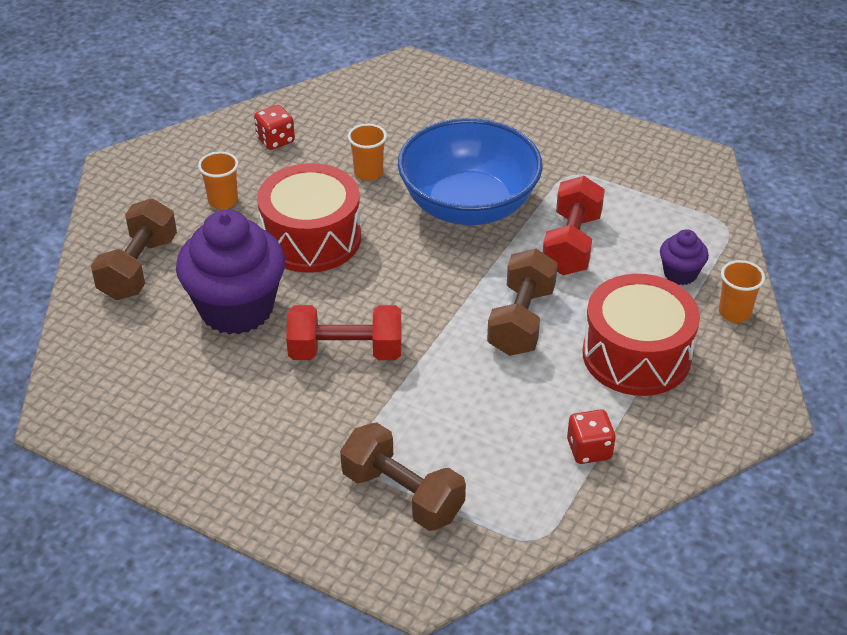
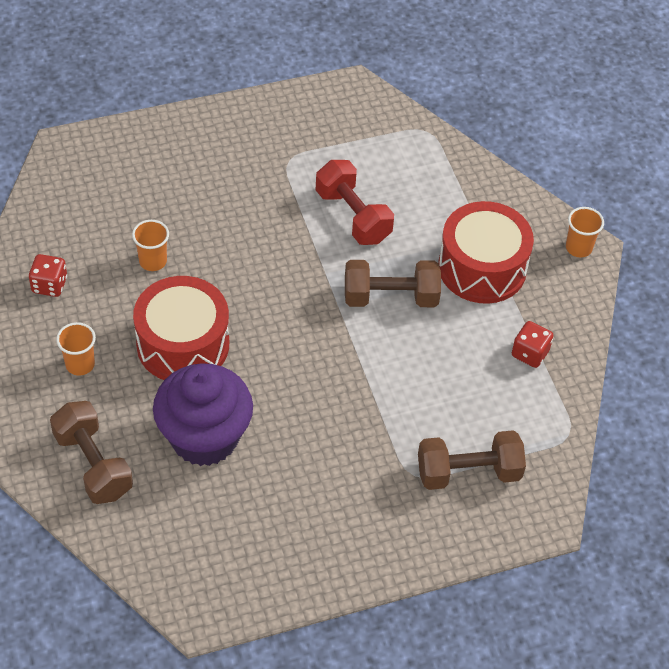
camera: 50 degrees left, 10 degrees up
(345, 352) = (315, 408): red dumbbell -> none
(468, 205) = (253, 236): blue bowl -> none
(521, 320) = (390, 297): brown dumbbell -> brown dumbbell turned 60 degrees counterclockwise
(680, 274) = (440, 188): purple cupcake -> none
(734, 312) = (500, 193): orange cup -> orange cup (578, 248)

